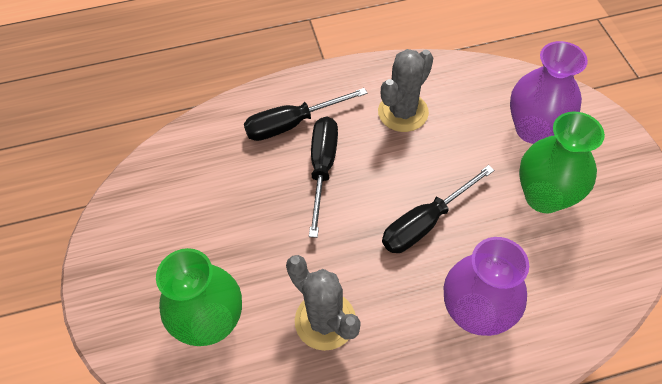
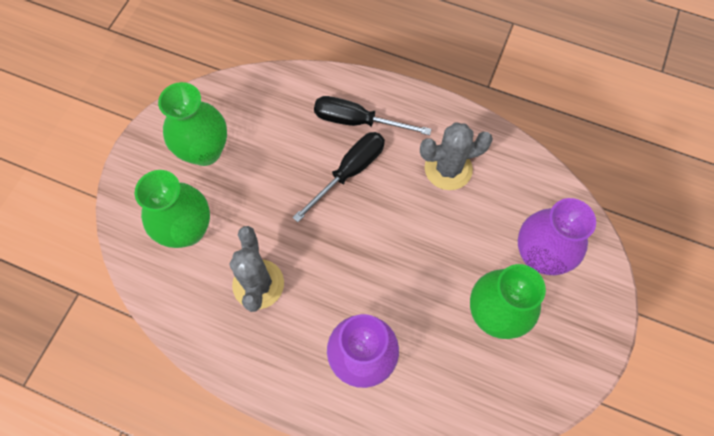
camera: 35 degrees right, 10 degrees up
(168, 240) = (205, 151): none -> green vase
(425, 222) = (387, 267): black screwdriver -> none

